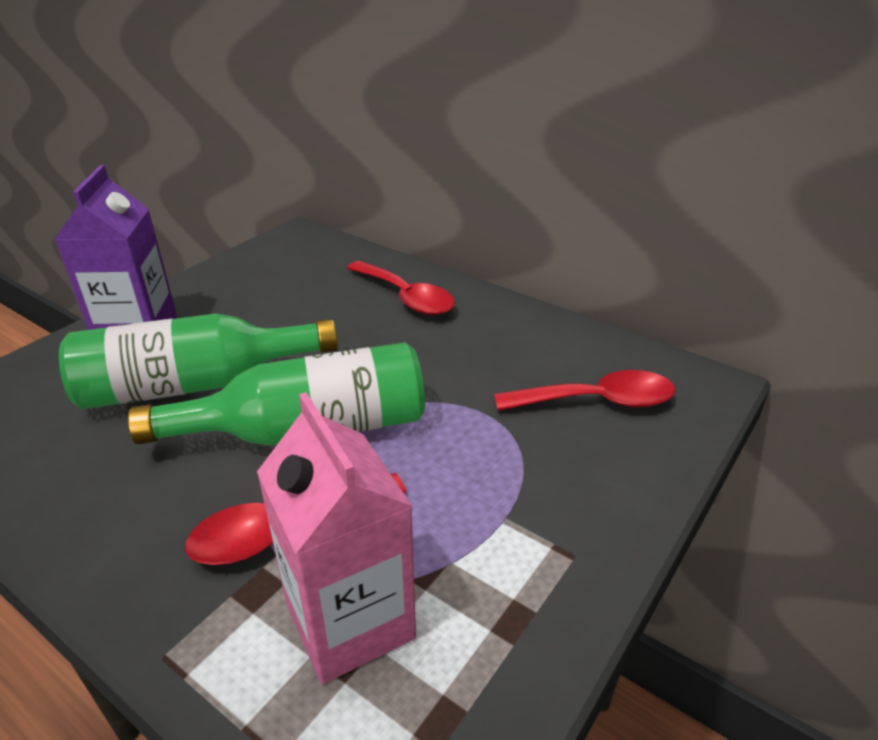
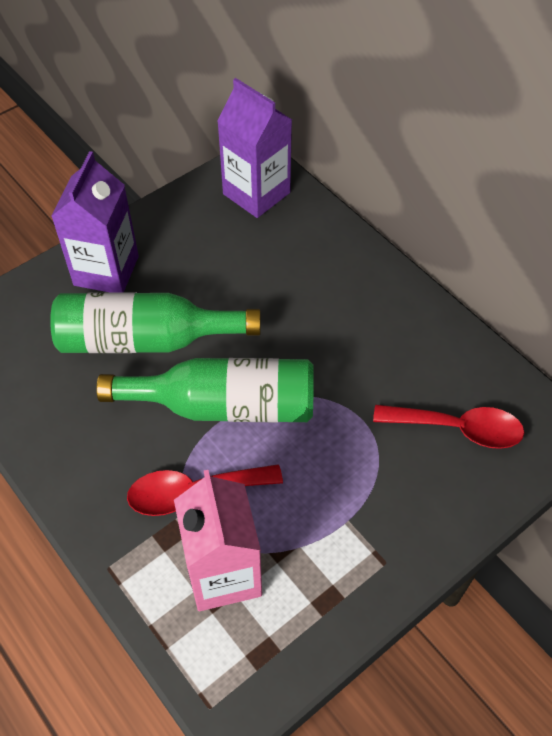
camera: 15 degrees right, 20 degrees up
(304, 254) = (256, 193): none -> purple carton
(406, 297) = (335, 271): red spoon -> none

